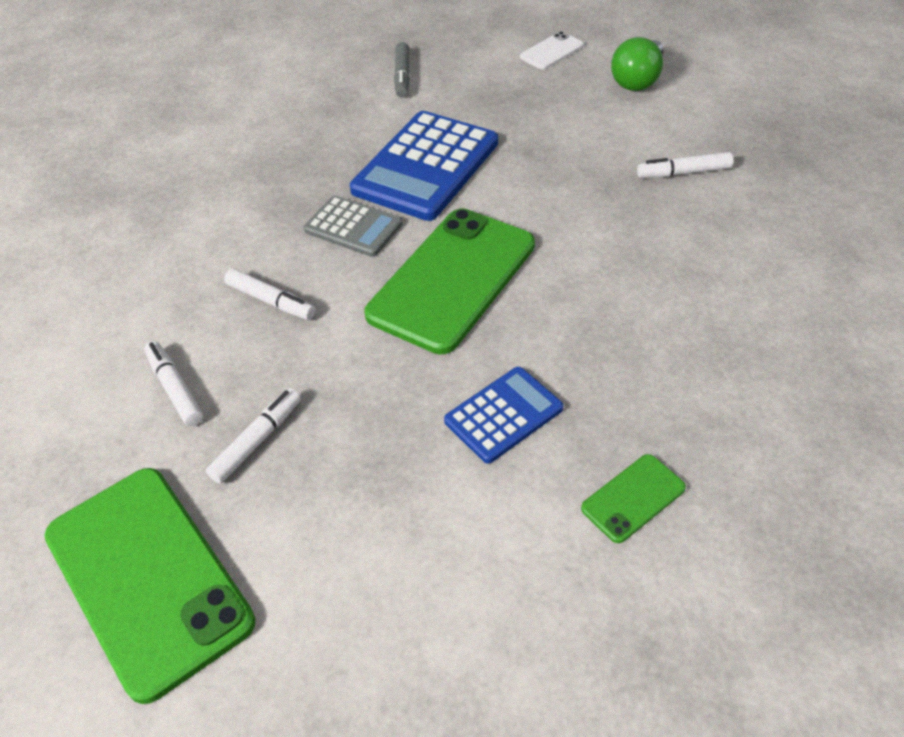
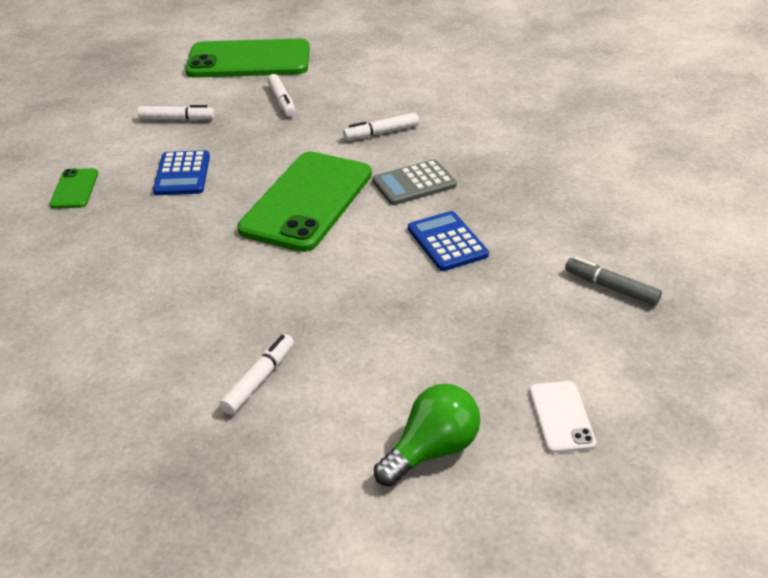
camera: 125 degrees right, 10 degrees down
(175, 388) = (352, 89): white marker -> white marker (177, 119)
(425, 166) = (447, 242): blue calculator -> blue calculator, size x0.56
(452, 279) = (307, 201): green phone -> green phone turned 45 degrees clockwise
(638, 80) = (432, 450): green light bulb -> green light bulb turned 75 degrees clockwise

